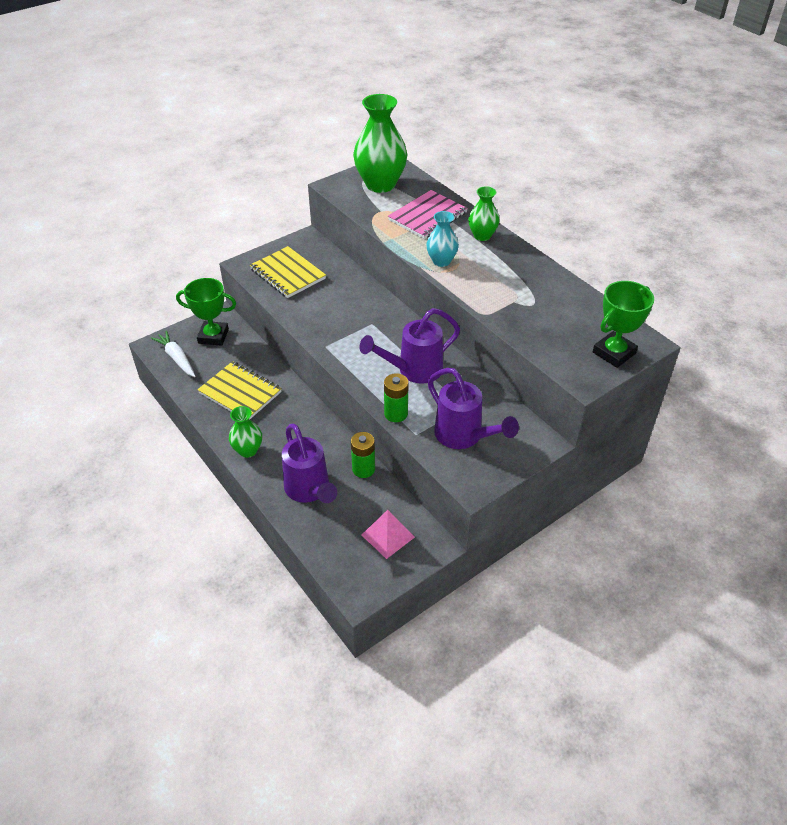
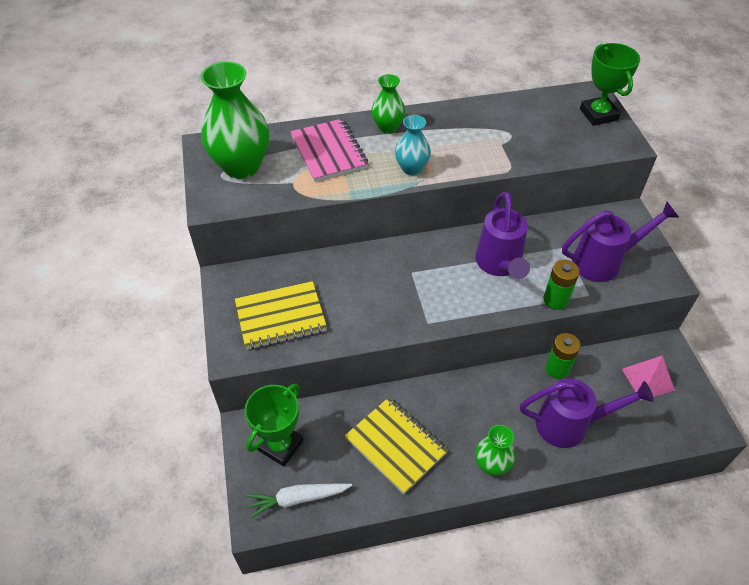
camera: 65 degrees left, 5 degrees up
(240, 393) = (395, 445): yellow notebook -> yellow notebook turned 75 degrees clockwise

